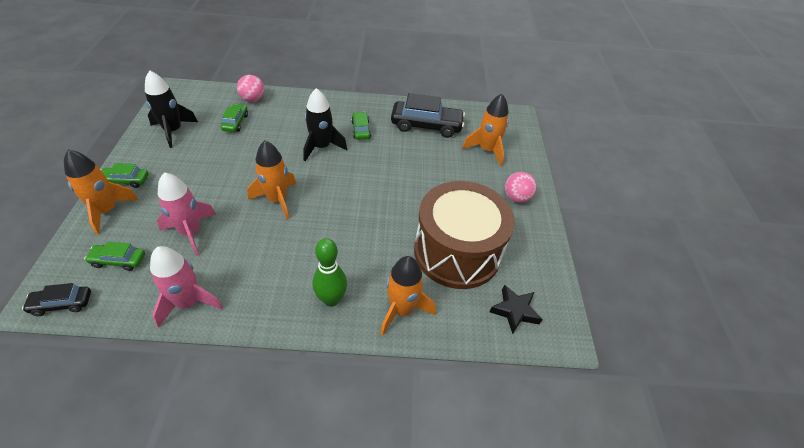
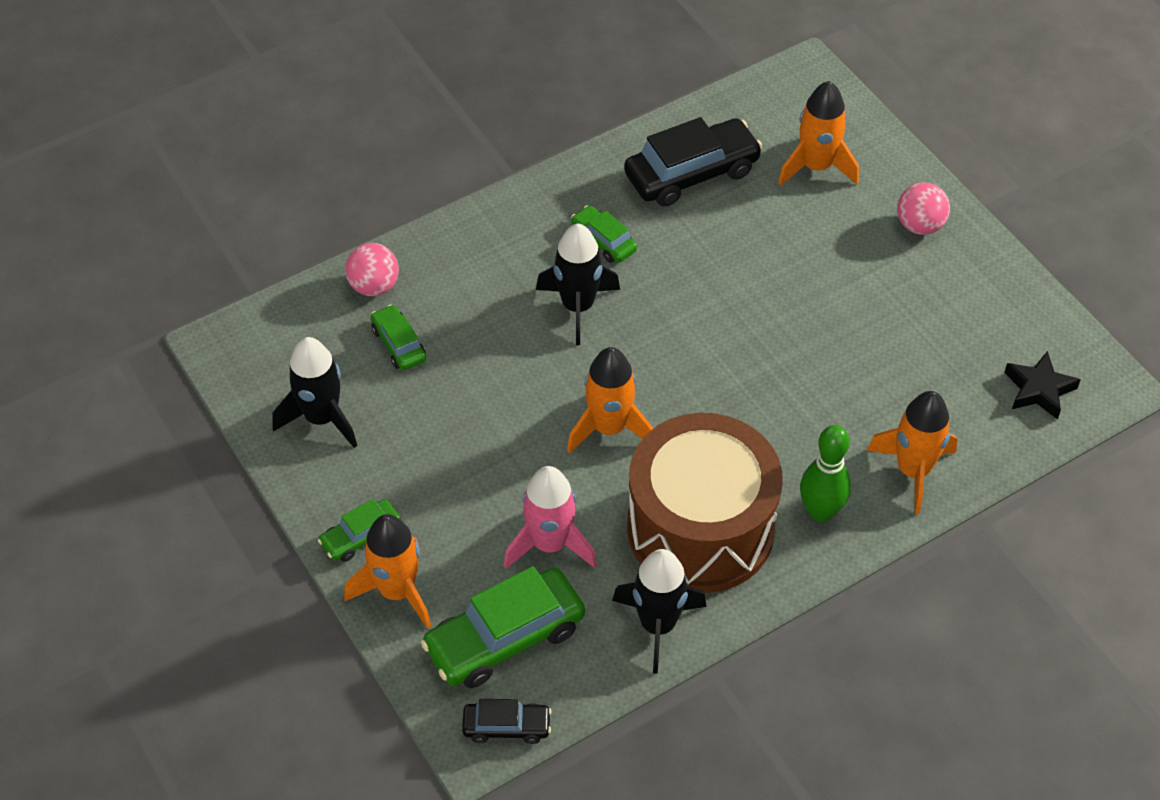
camera: 30 degrees left, 5 degrees up
(62, 304) = (506, 727): black car -> black car turned 135 degrees counterclockwise
(118, 260) = (504, 638): green car -> green car, size x1.89
(188, 302) = (657, 625): pink rocket -> black rocket
(457, 252) = (911, 354): brown drum -> brown drum (700, 528)

